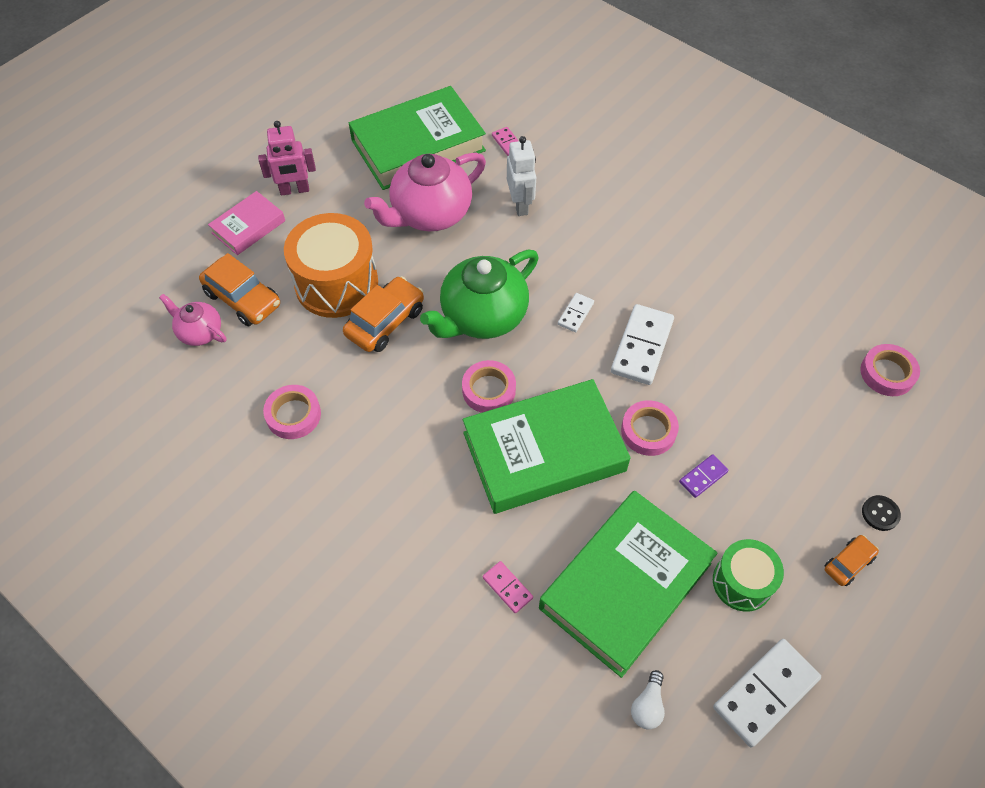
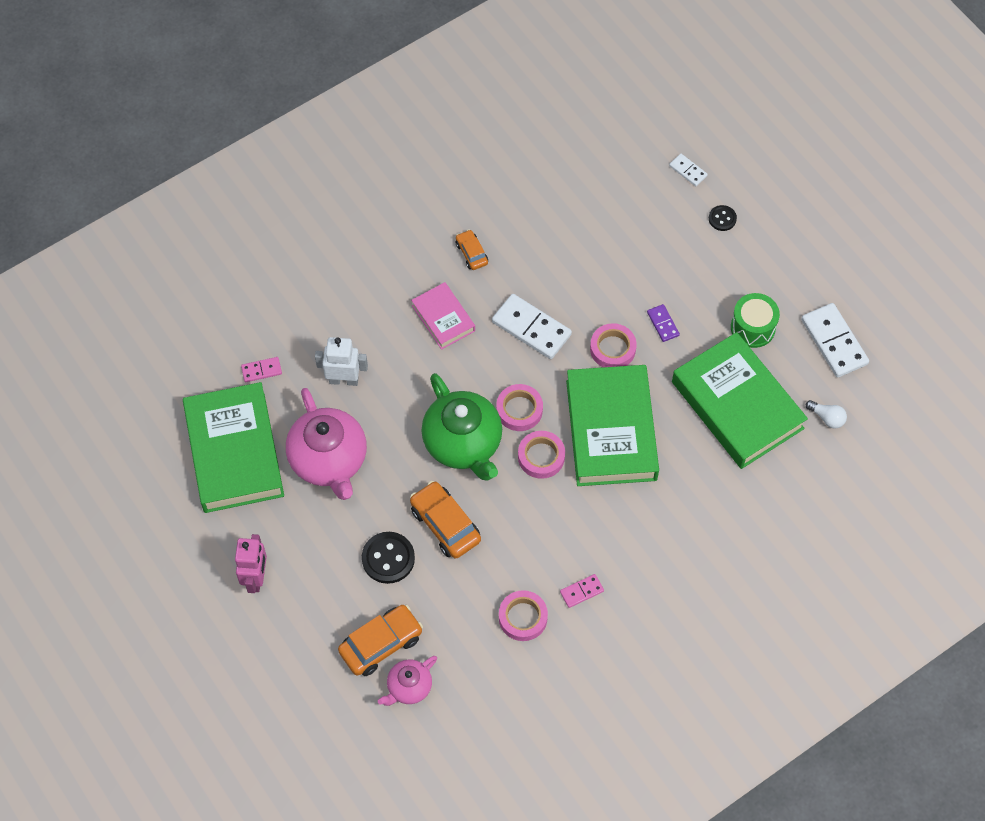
camera: 75 degrees left, 5 degrees up
(248, 227) = (291, 628): pink book -> pink book (443, 318)
(336, 283) = (388, 558): orange drum -> black button
(507, 588) = (720, 486): pink domino -> pink domino (581, 591)
(575, 314) = (482, 369): white domino -> white domino (688, 171)
(848, 563) = (755, 255): orange car -> orange car (471, 253)
(887, 373) = (607, 164): pink tape -> pink tape (519, 410)

